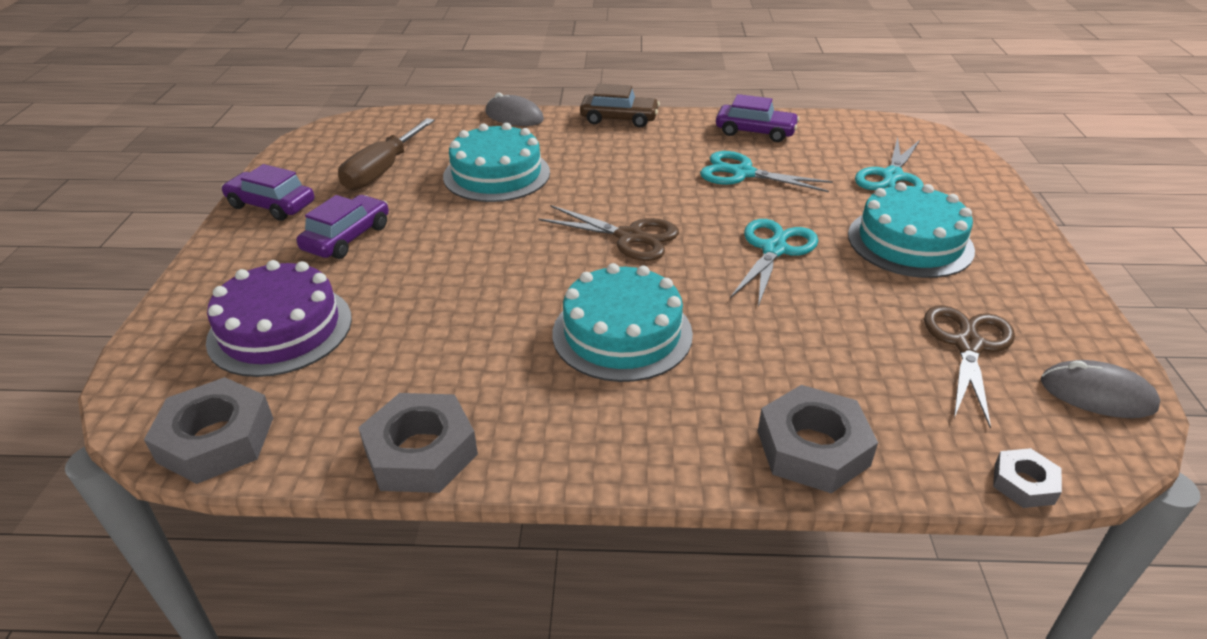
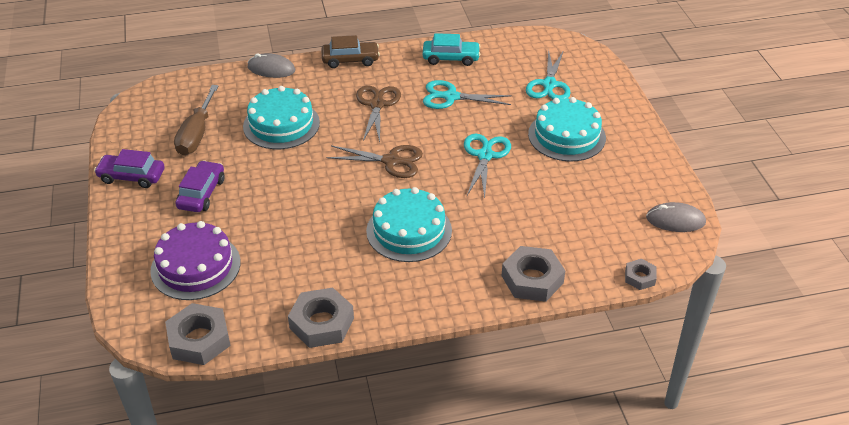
camera: 15 degrees left, 5 degrees up
(755, 132) = (451, 58): purple car -> turquoise car
(968, 345) = (606, 202): brown scissors -> brown scissors (377, 105)

